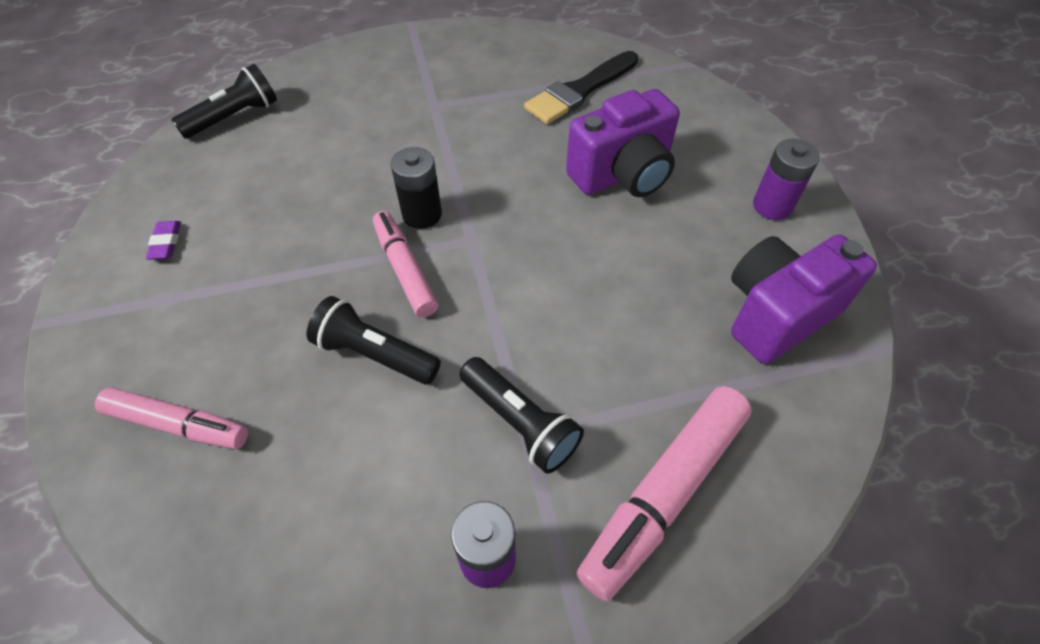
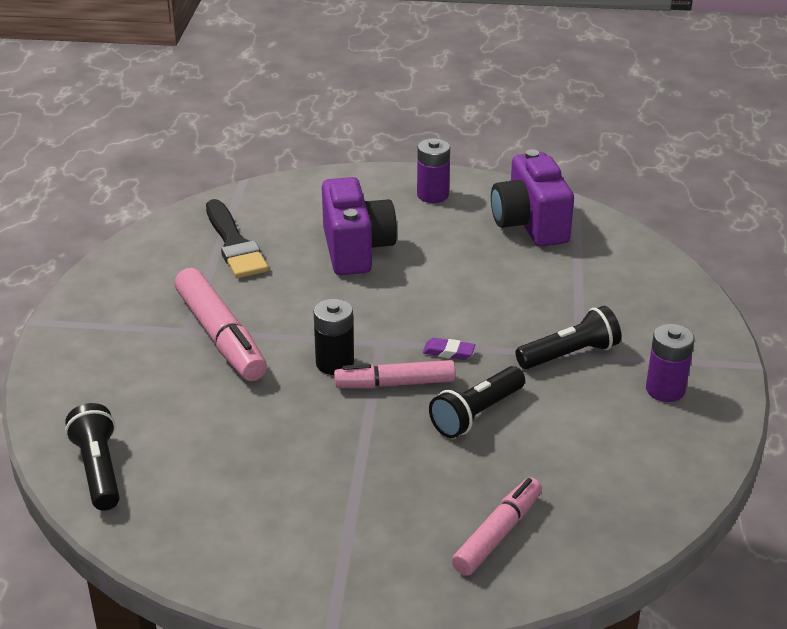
camera: 70 degrees left, 20 degrees down
(166, 243) = (270, 533): purple eraser -> purple eraser (448, 352)
(663, 493) = (644, 308): pink marker -> pink marker (220, 336)

